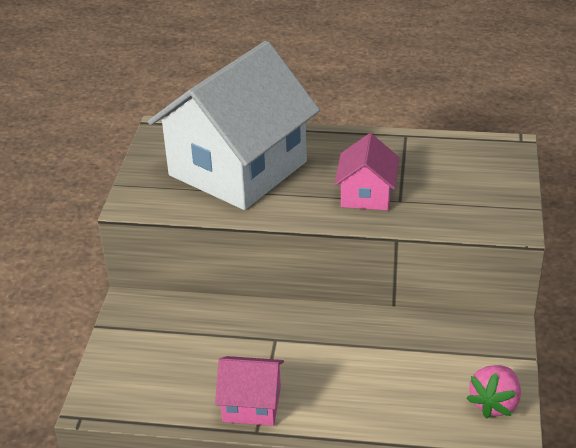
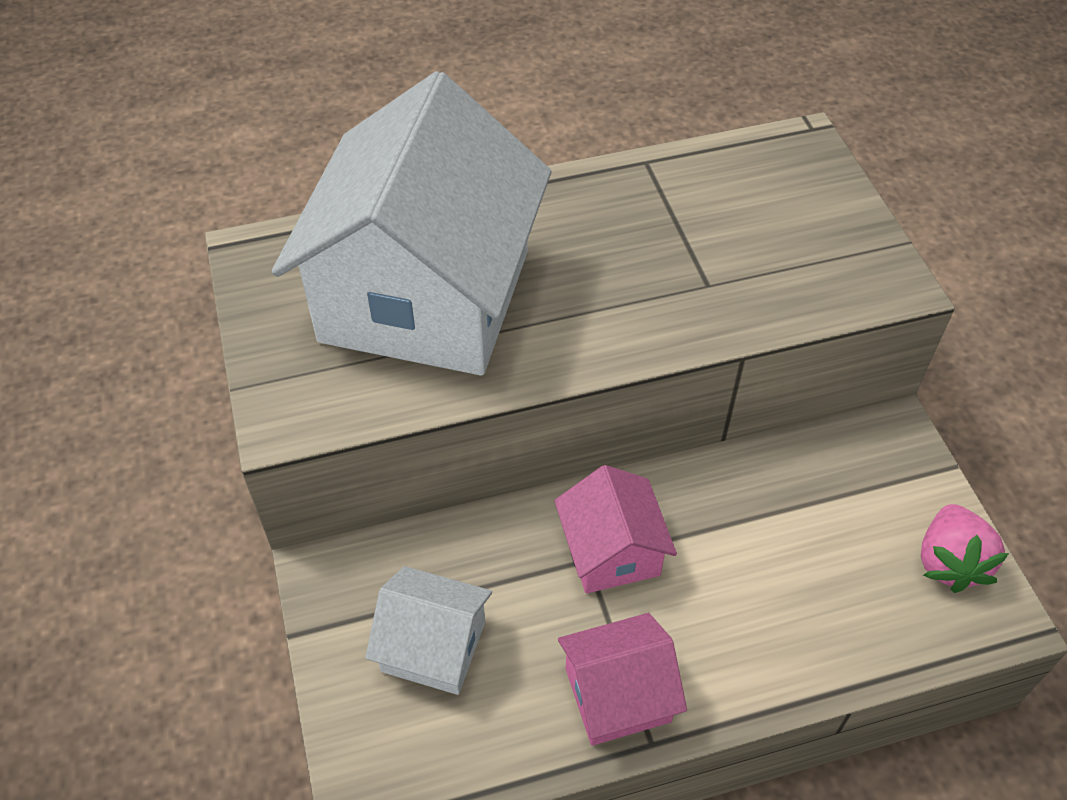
camera: 25 degrees left, 15 degrees up
(166, 352) = (433, 646): none -> white house
(366, 194) = (654, 288): pink house -> pink house (611, 551)

